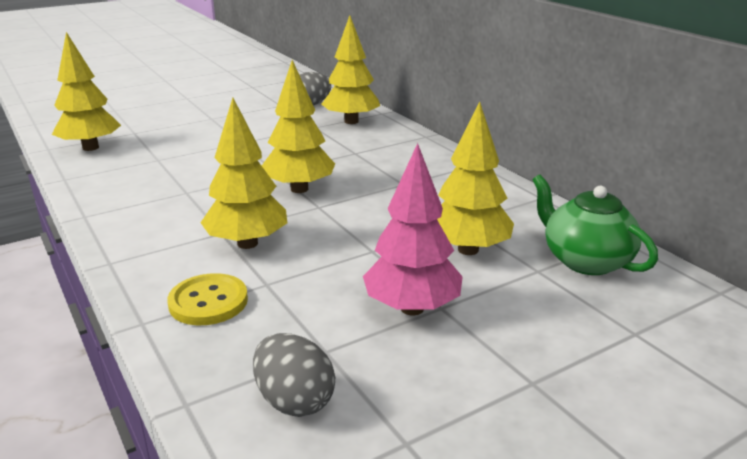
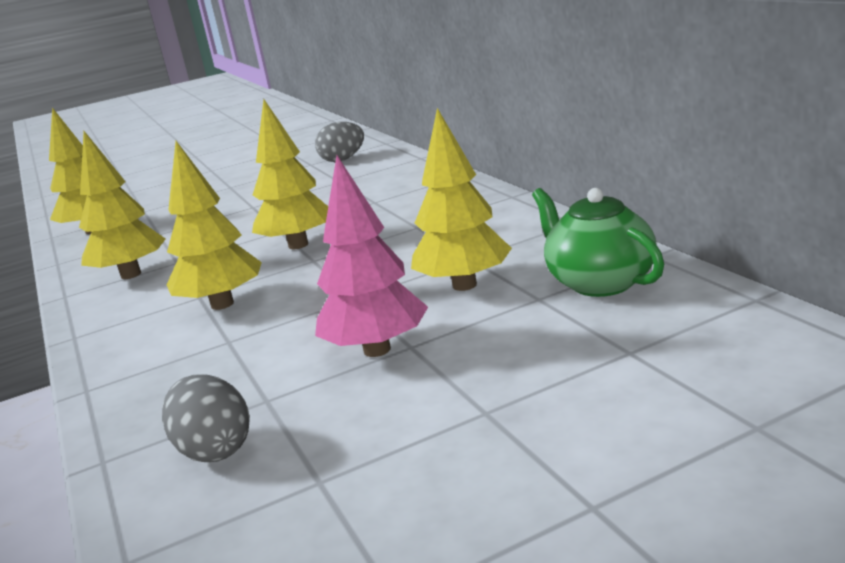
camera: 10 degrees right, 5 degrees down
(208, 302) = (160, 364): yellow button -> none
(351, 121) = (382, 170): yellow tree -> yellow tree (131, 275)

